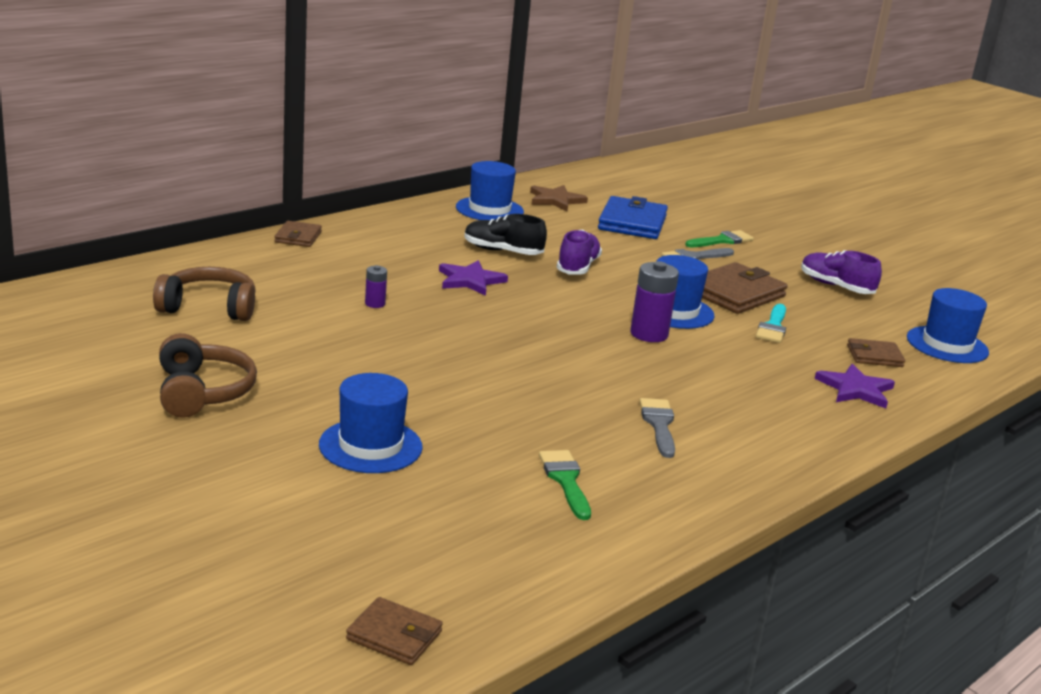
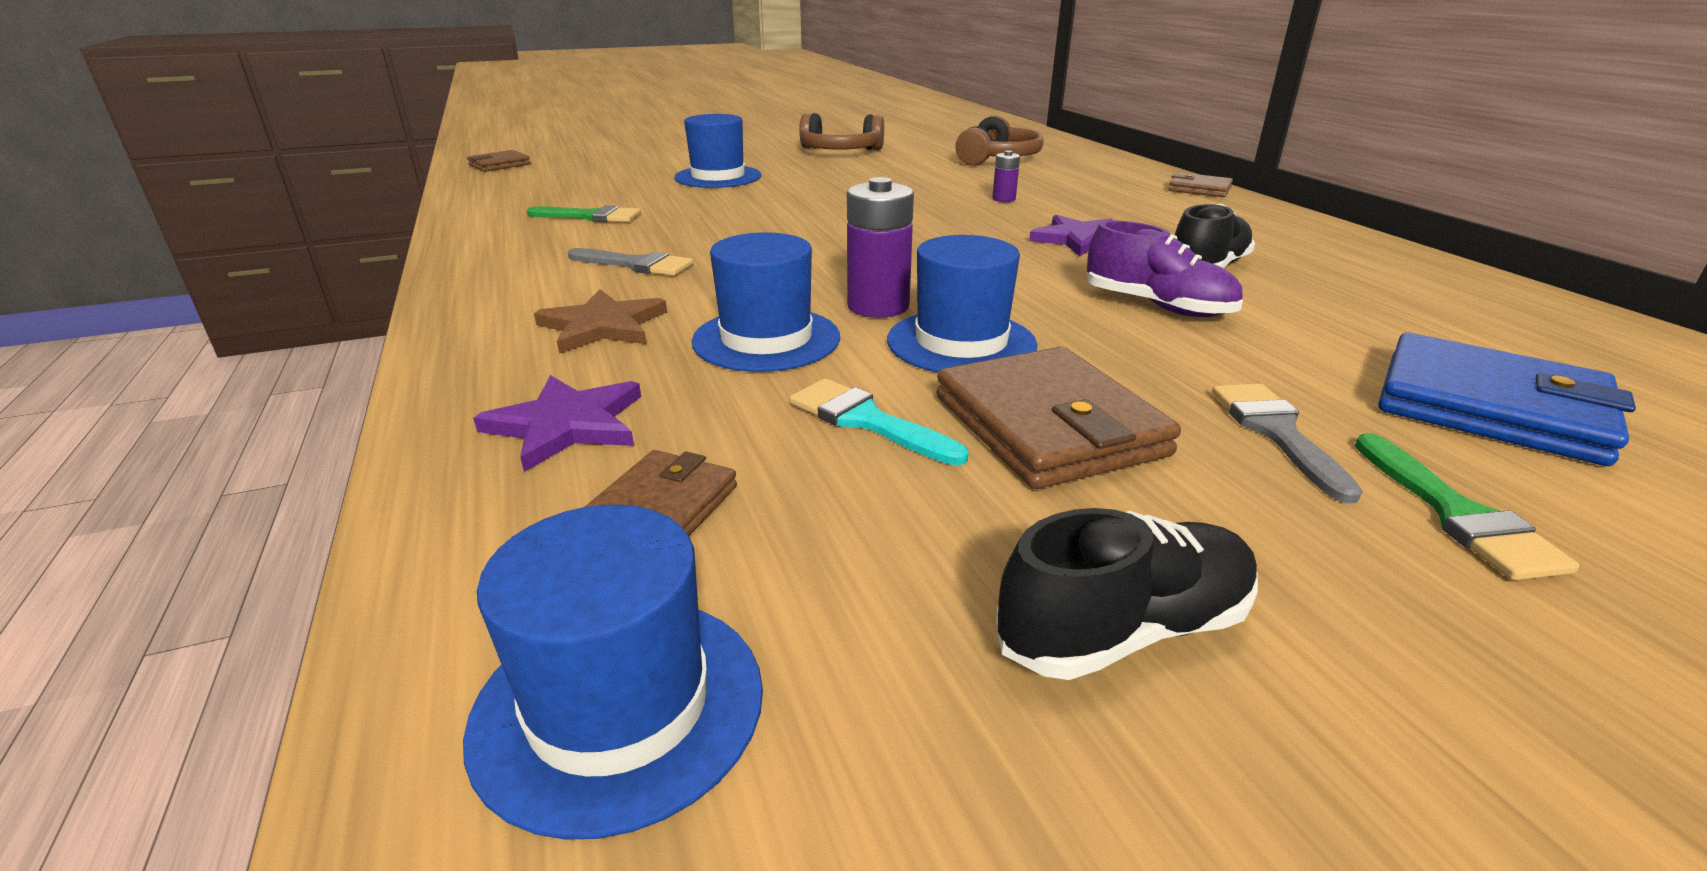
camera: 115 degrees right, 5 degrees up
(489, 209) = (1424, 286): blue hat -> blue hat (766, 339)
(556, 200) = (1571, 350): brown star -> brown star (602, 326)
(835, 286) = (1124, 630): purple shoe -> black shoe

